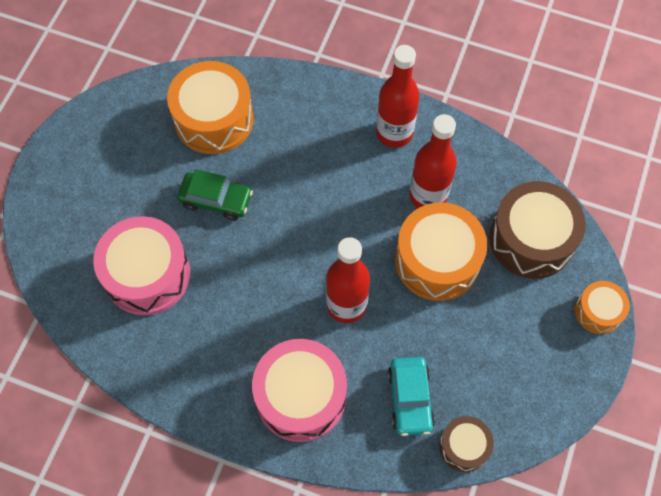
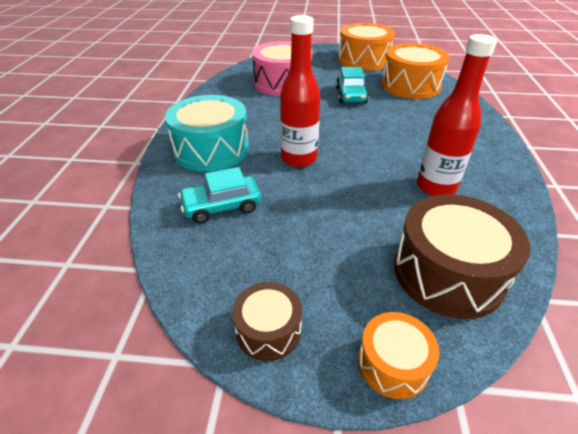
camera: 75 degrees right, 25 degrees down
(216, 200) = (351, 95): green car -> turquoise car
(301, 396) = (211, 149): pink drum -> turquoise drum
(394, 133) = (480, 159): red bottle -> none
(437, 260) = (372, 203): orange drum -> orange drum (363, 60)
(464, 446) = (176, 251): brown drum -> brown drum (268, 330)

